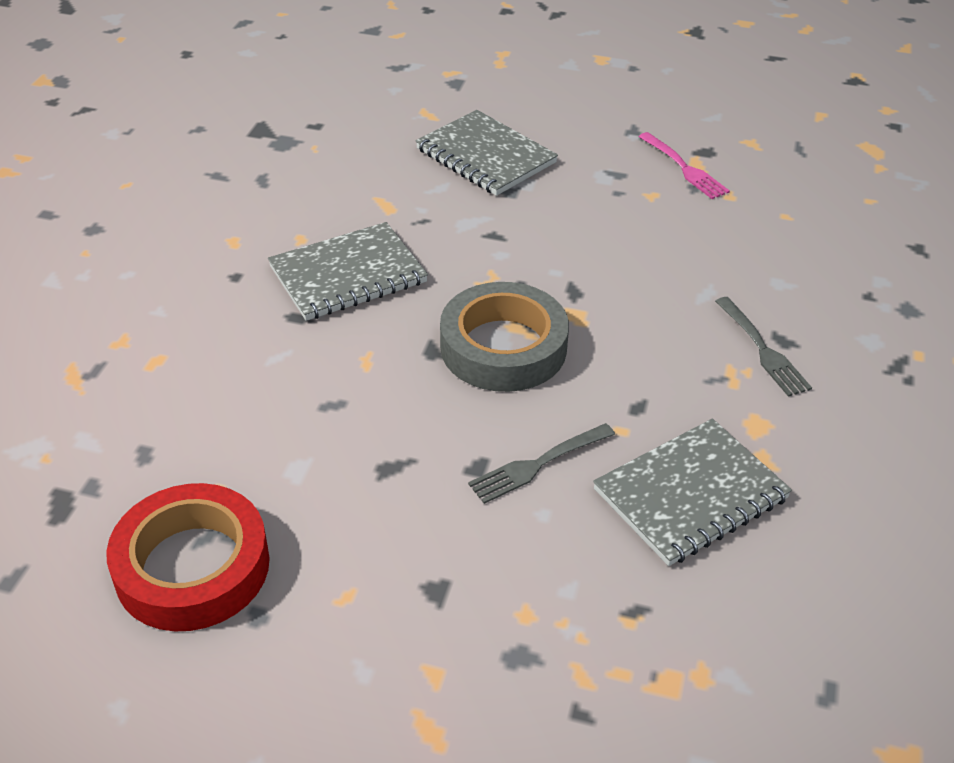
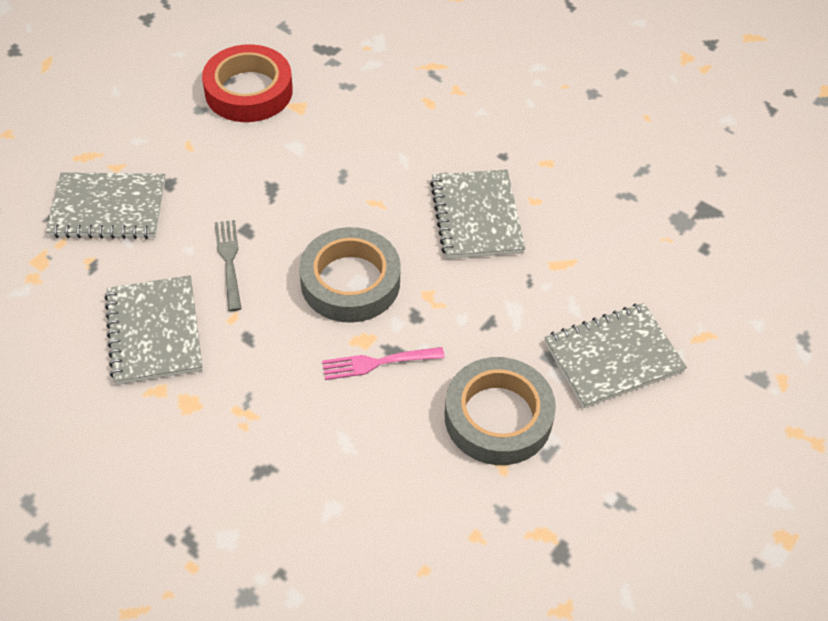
camera: 110 degrees right, 10 degrees up
(523, 642) = (108, 208): none -> grey notebook
(602, 207) = (498, 417): none -> grey tape
(683, 168) = (537, 517): pink fork -> pink fork (378, 362)
(762, 349) = (260, 448): grey fork -> none

